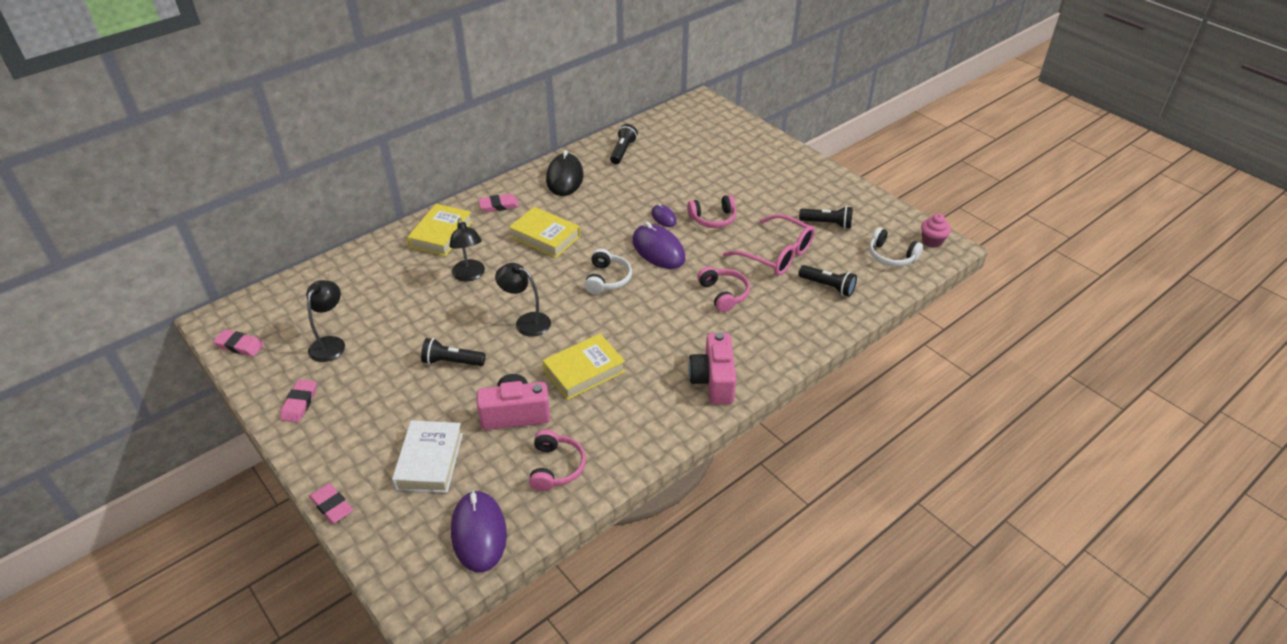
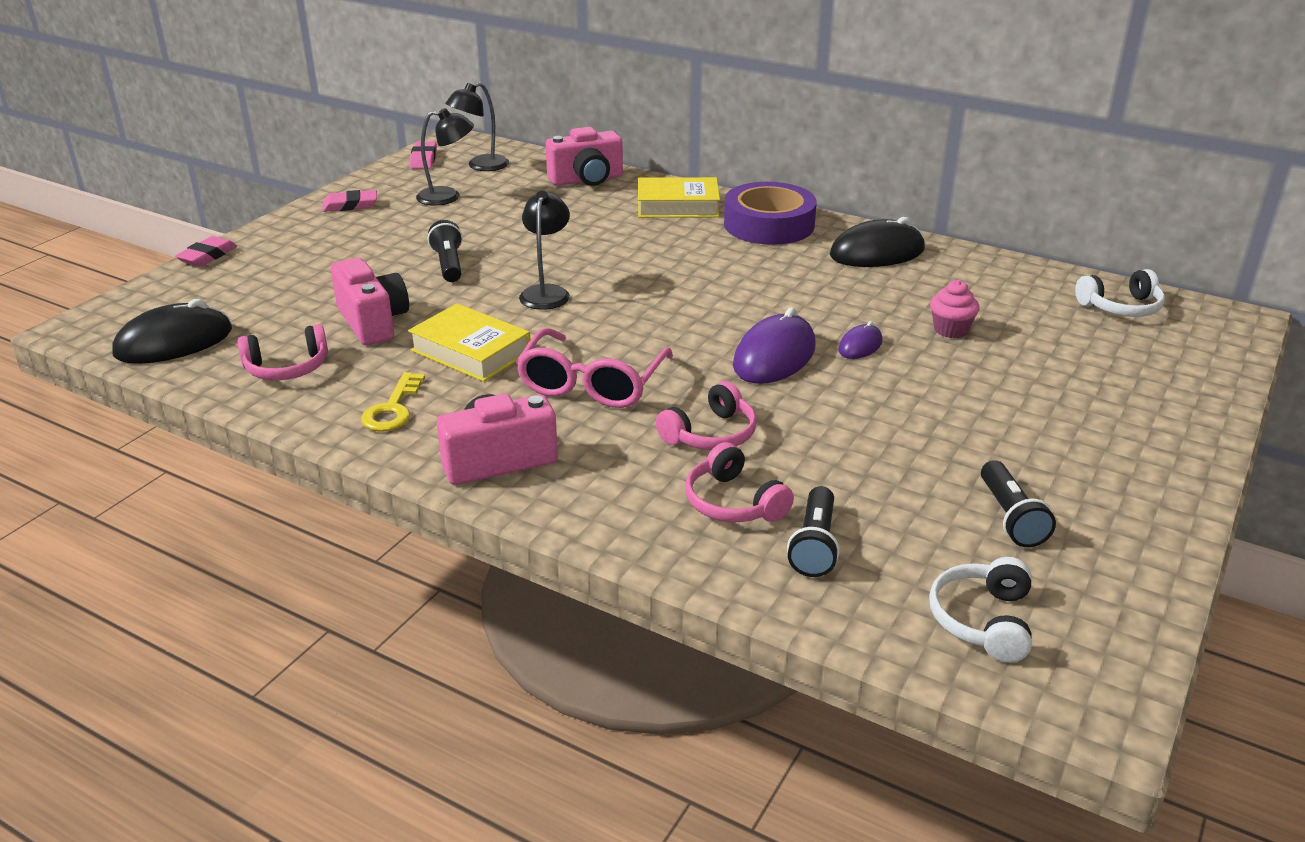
camera: 70 degrees right, 10 degrees down
(362, 265) = (587, 180): none -> pink camera
(430, 461) = (281, 289): white book -> none
(470, 275) = (612, 239): black lamp -> black lamp (481, 166)
(479, 533) = (174, 342): purple mouse -> black mouse
(499, 205) = (769, 225): pink eraser -> purple tape
(545, 237) = (730, 268): yellow book -> none
(607, 279) = (674, 329): white headphones -> white headphones (1121, 307)
(622, 151) = (995, 280): black flashlight -> none
(637, 419) = (393, 409): none -> yellow key
(713, 219) = (900, 390): pink headphones -> pink headphones (733, 502)
(776, 254) = (861, 470): pink glasses -> pink glasses (592, 383)
(932, 241) = (1096, 681): pink cupcake -> pink cupcake (950, 330)

